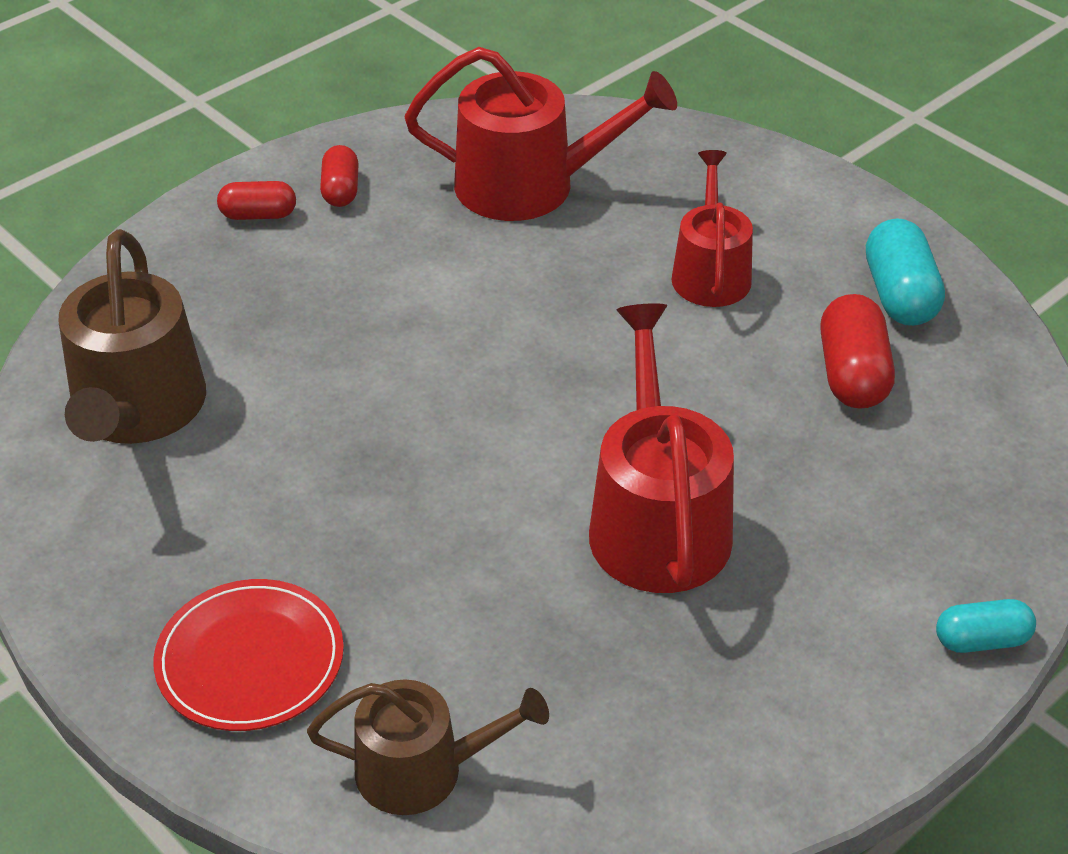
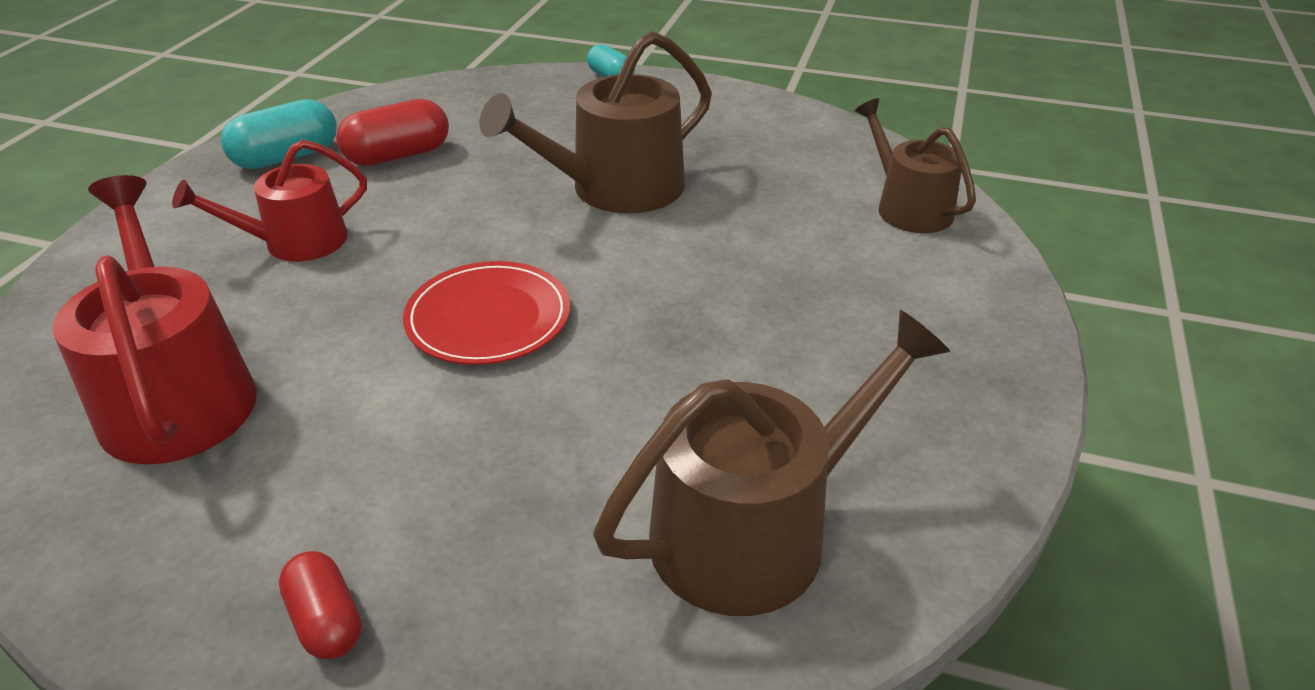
camera: 120 degrees left, 5 degrees down
(250, 659) = (926, 308): red plate -> red plate (488, 318)
(340, 190) = (235, 558): red capsule -> none
(657, 521) = (615, 189): red watering can -> brown watering can

